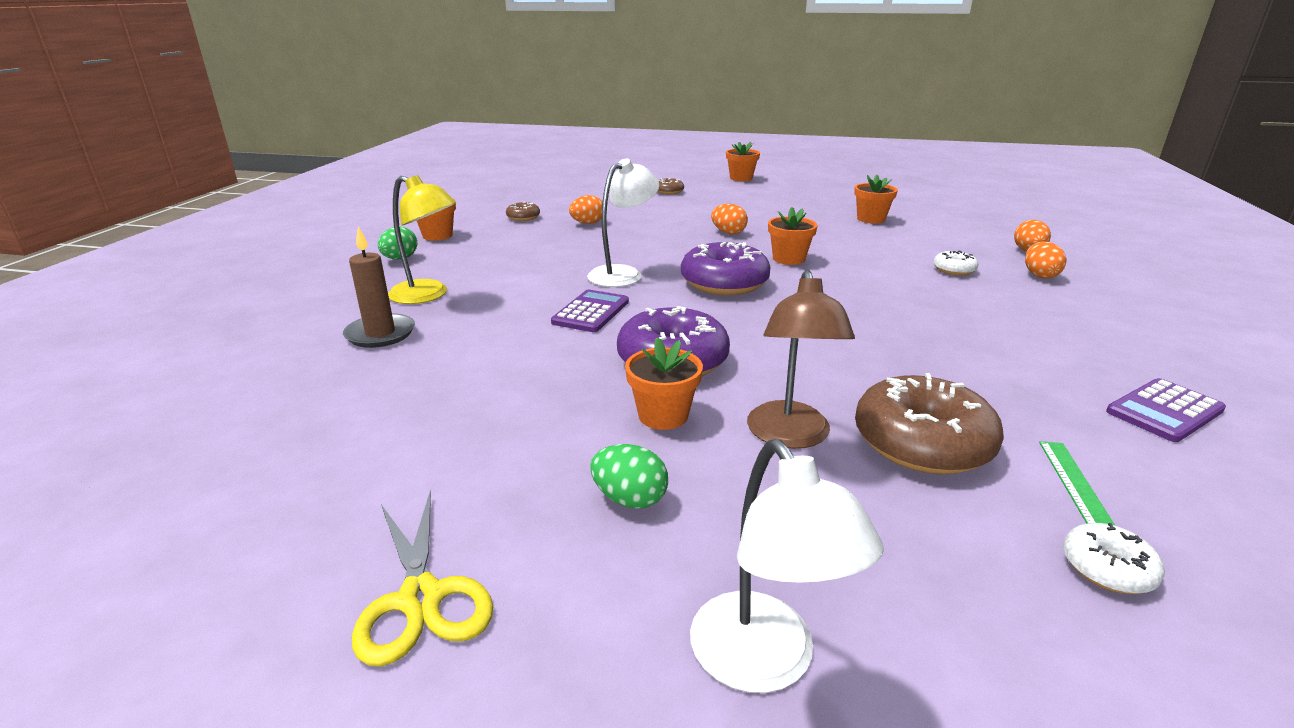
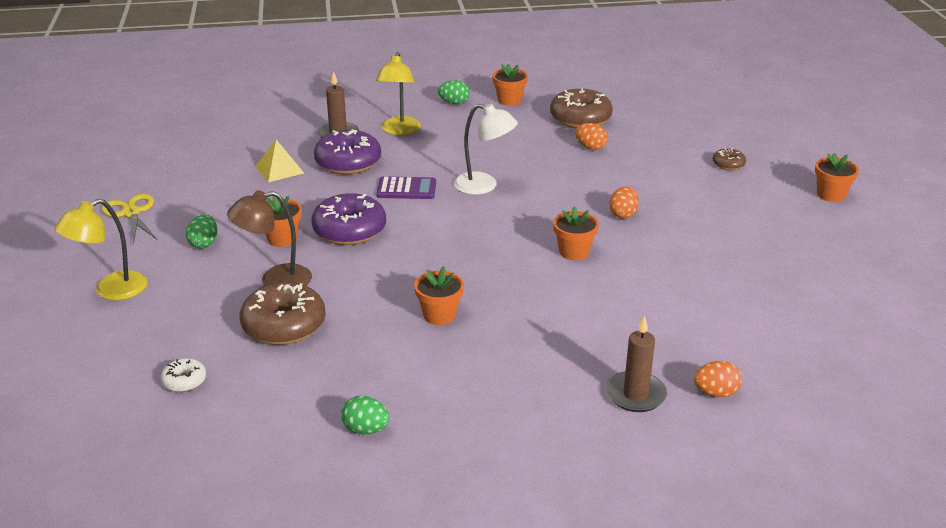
camera: 70 degrees right, 5 degrees up
(421, 598) = (131, 213): yellow scissors -> yellow scissors turned 105 degrees clockwise
(431, 392) = (279, 169): none -> yellow pyramid
(523, 217) = (580, 118): brown donut -> brown donut, size x2.04
(724, 283) = (494, 229): purple donut -> purple donut (348, 163)
(764, 663) = (111, 290): white lamp -> yellow lamp
(871, 219) = (744, 288): orange flower pot -> orange flower pot (439, 315)
(954, 270) = (612, 342): white donut -> none
(1039, 275) = (635, 394): orange egg -> brown candle
(1074, 483) = (259, 378): green ruler -> none
(1164, 411) = (366, 429): purple calculator -> green egg

